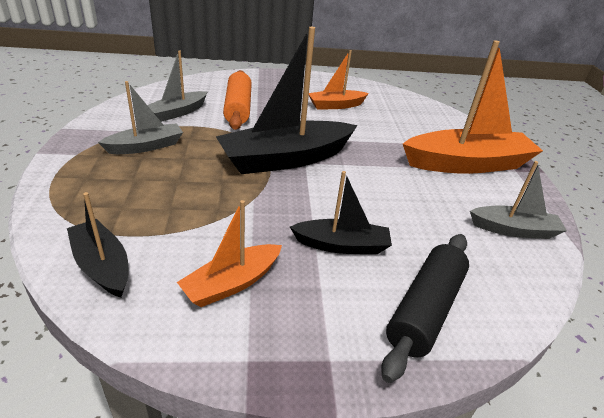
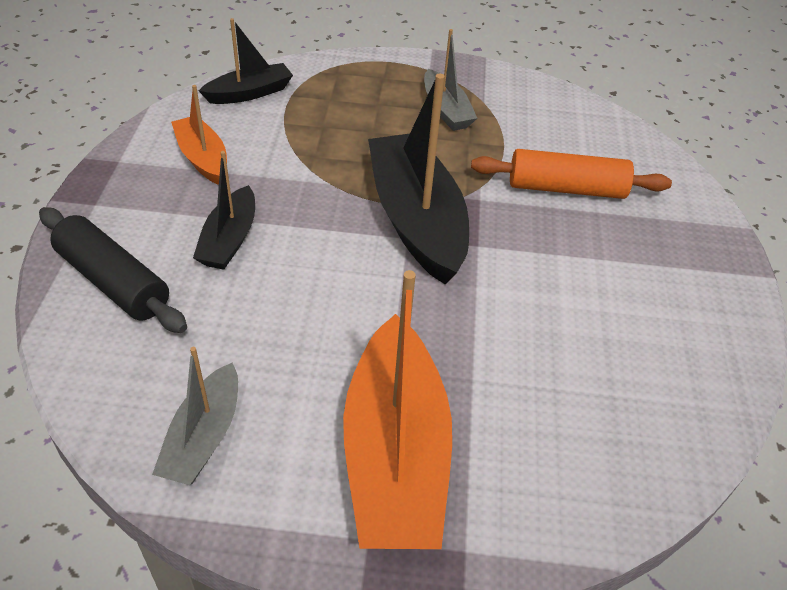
camera: 100 degrees right, 10 degrees up
(178, 112) = (539, 133): grey boat -> none
(336, 105) = (607, 310): orange boat -> none

